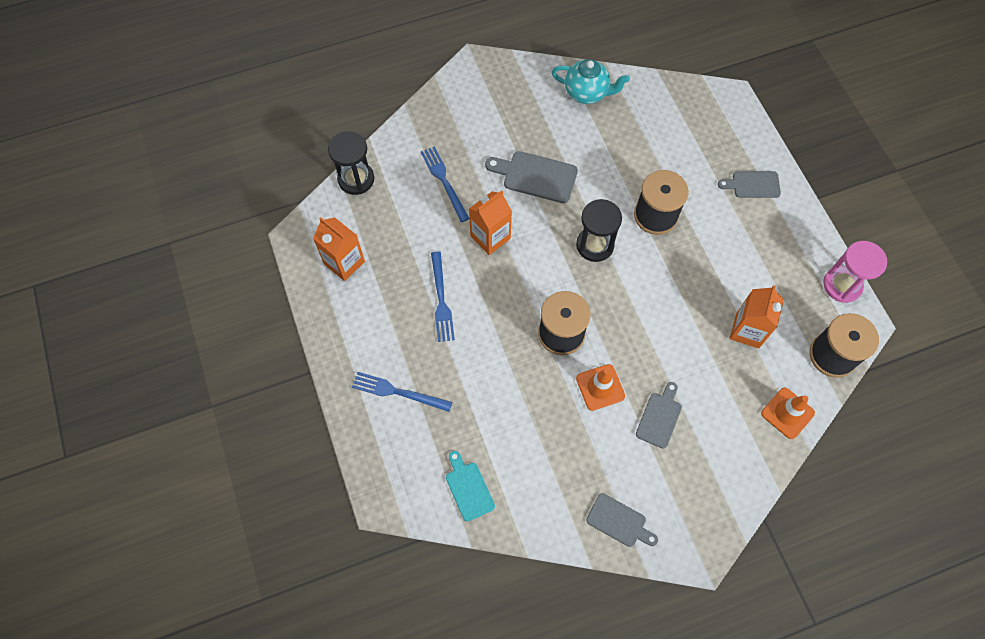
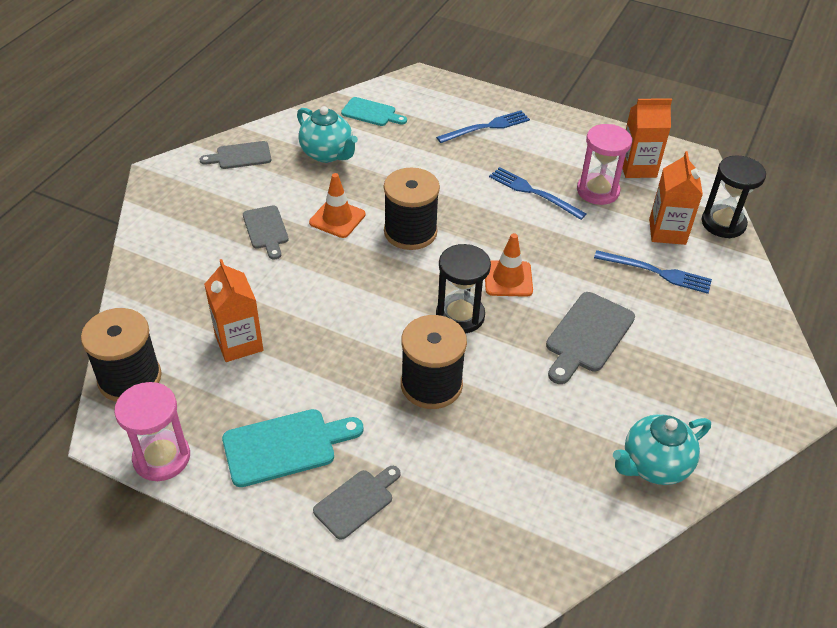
camera: 135 degrees right, 20 degrees down
(397, 266) = (598, 191): none -> pink hourglass
(490, 237) = (557, 258): orange carton -> orange carton (667, 232)
(536, 176) = (587, 336): grey cutting board -> grey cutting board turned 150 degrees clockwise
(548, 465) = (327, 154): none -> turquoise teapot
(767, 241) = (285, 446): none -> turquoise cutting board
(787, 413) = (147, 301): orange traffic cone -> orange traffic cone (508, 279)

